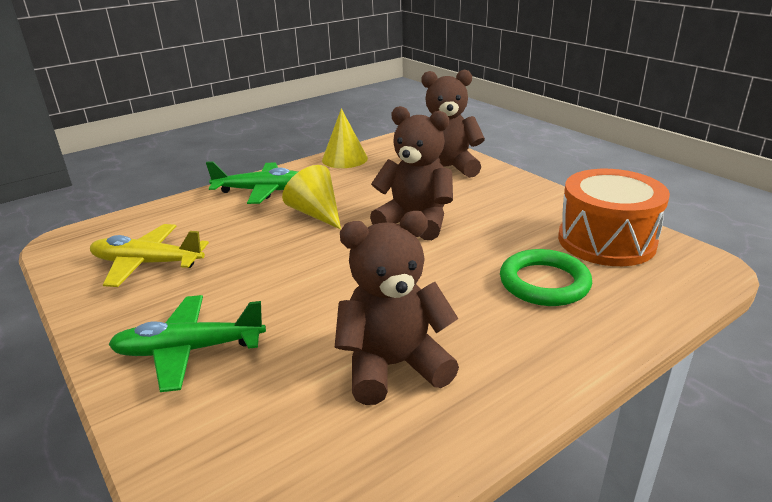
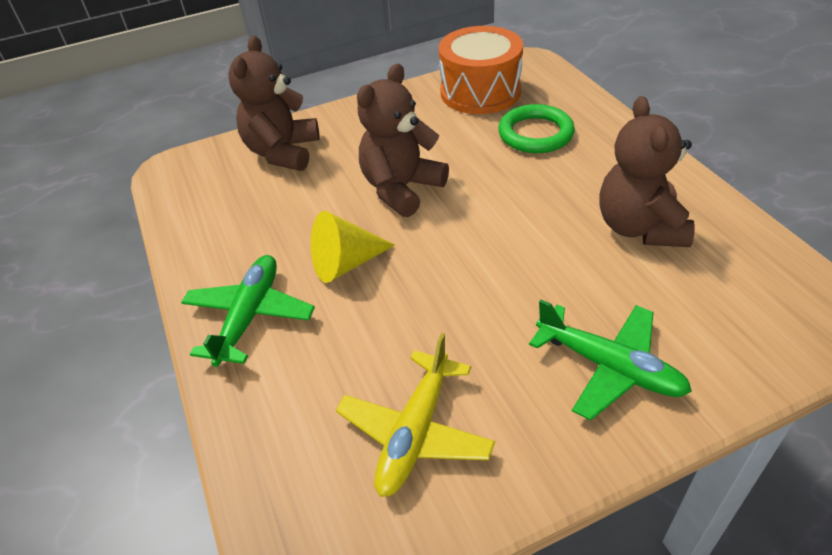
camera: 75 degrees left, 15 degrees up
(189, 350) = (609, 367): green plane -> green plane turned 60 degrees counterclockwise
(344, 159) = (195, 230): yellow cone -> none

